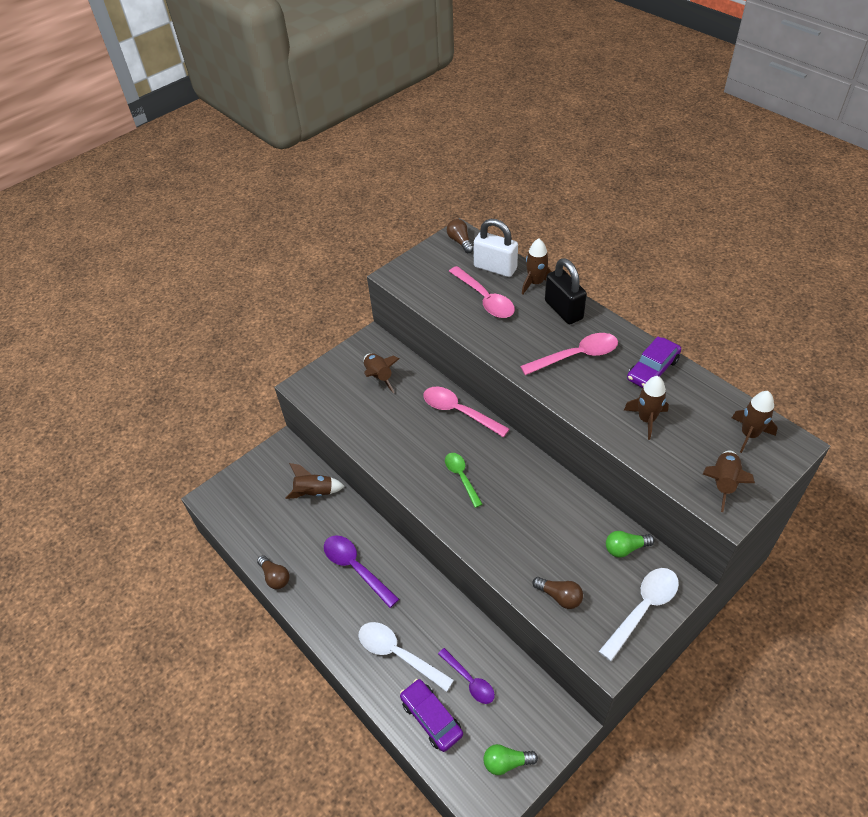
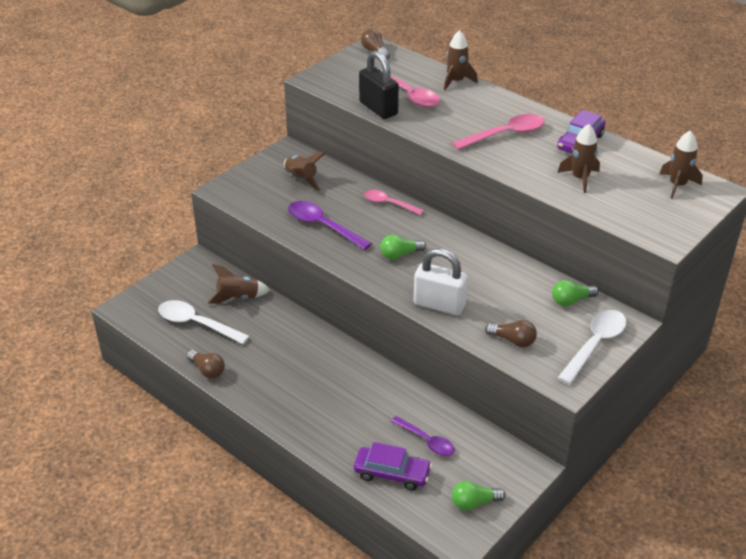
camera: 10 degrees left, 10 degrees down
(355, 568) = (293, 358): purple spoon -> purple spoon (323, 226)
(398, 654) = (349, 425): white spoon -> white spoon (196, 324)
(431, 718) = (392, 473): purple car -> purple car turned 150 degrees clockwise
(459, 412) = (388, 204): pink spoon -> pink spoon, size x0.66
(461, 477) = (400, 254): green spoon -> green light bulb
(495, 268) = (414, 71): white padlock -> white padlock (439, 305)
(563, 310) = (487, 101): black padlock -> black padlock (378, 108)
(723, 483) = (658, 221): brown rocket -> none

